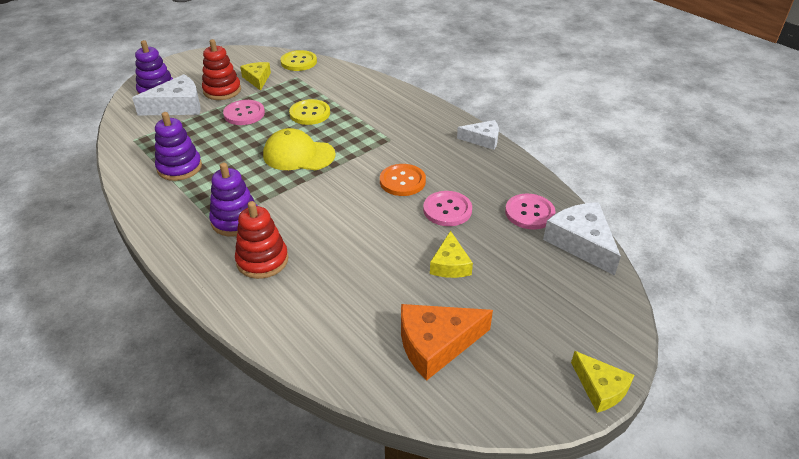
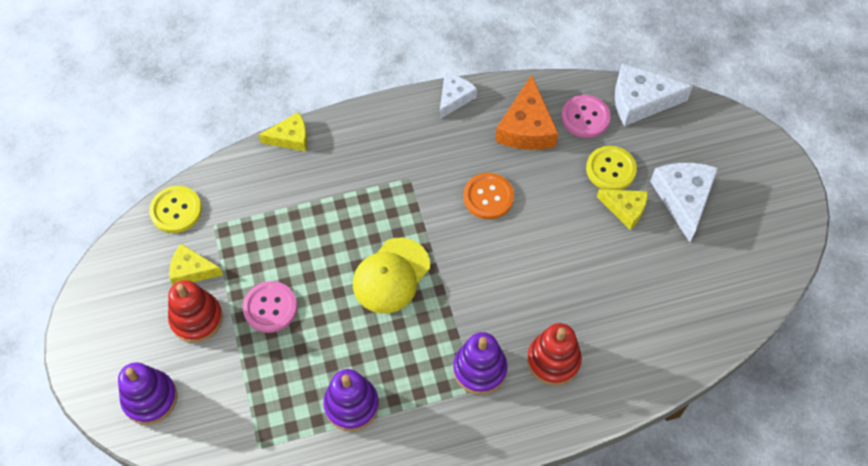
camera: 65 degrees left, 20 degrees up
(177, 106) = (205, 380): white cheese -> white cheese (683, 199)
(310, 113) = (311, 238): yellow button -> yellow button (610, 169)
(436, 344) = (712, 259): orange cheese -> orange cheese (526, 127)
(447, 210) = (551, 178): pink button -> none
(600, 388) = (791, 173): yellow cheese -> yellow cheese (290, 138)

